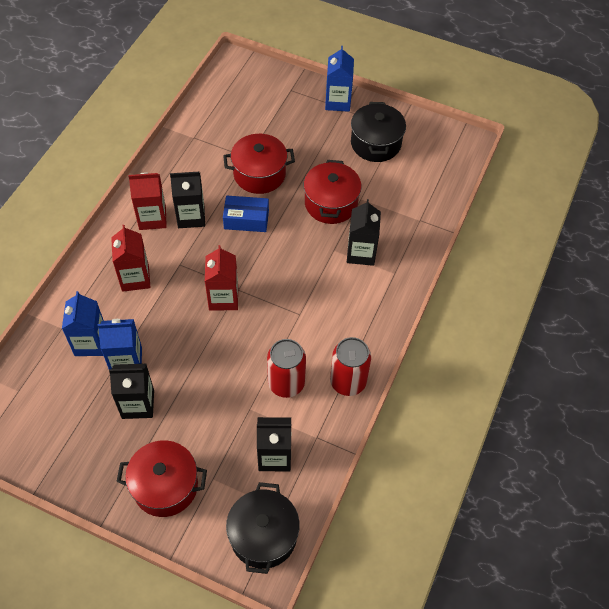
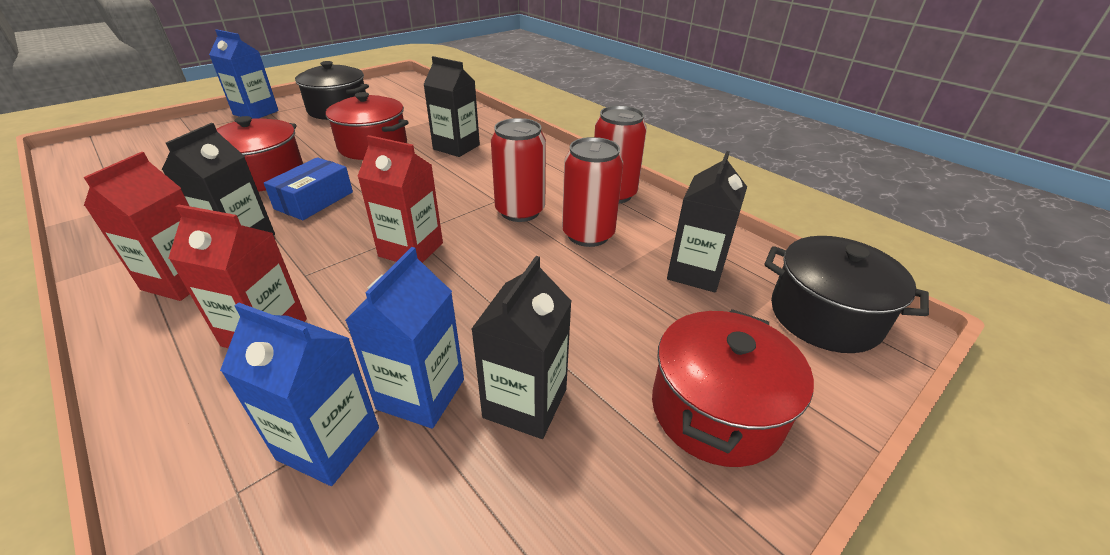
camera: 65 degrees left, 20 degrees down
(293, 334) = (520, 211): none -> red can

